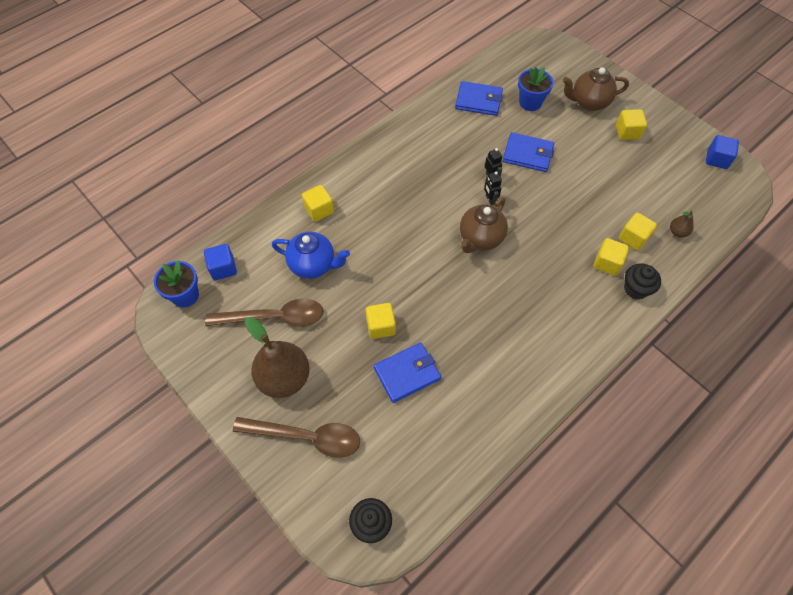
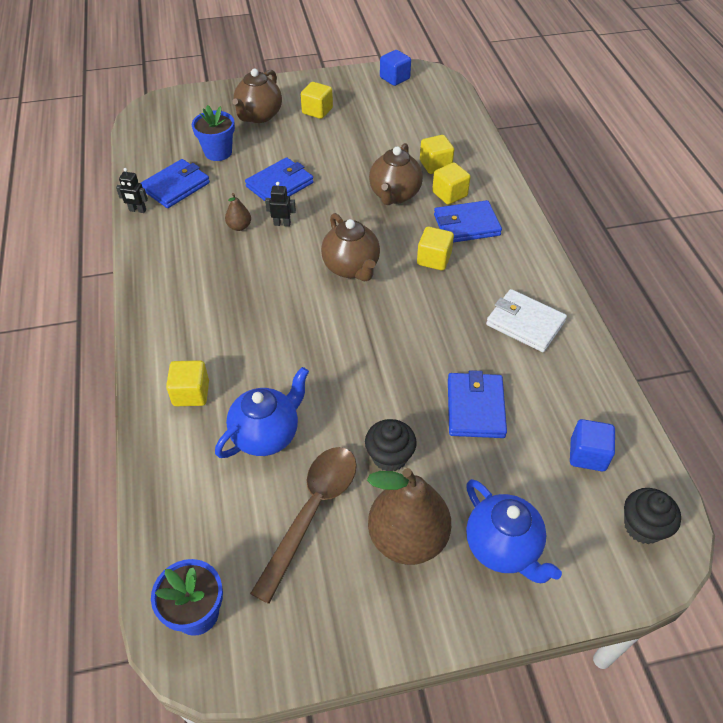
camera: 60 degrees left, 10 degrees down
(223, 268) = (190, 543): blue cube -> blue cube (587, 454)
(306, 437) = (502, 548): brown spoon -> blue teapot
(381, 326) = (400, 405): yellow cube -> yellow cube (434, 259)
(490, 199) = (309, 238): black robot -> black robot (137, 210)
(507, 374) = (525, 323): none -> white wallet
(575, 228) = (394, 195): none -> brown teapot
(581, 290) = (466, 225): none -> blue wallet
(636, 289) = (490, 190): black cupcake -> black cupcake (389, 456)
(677, 232) = (450, 137): brown pear -> brown pear (239, 227)

